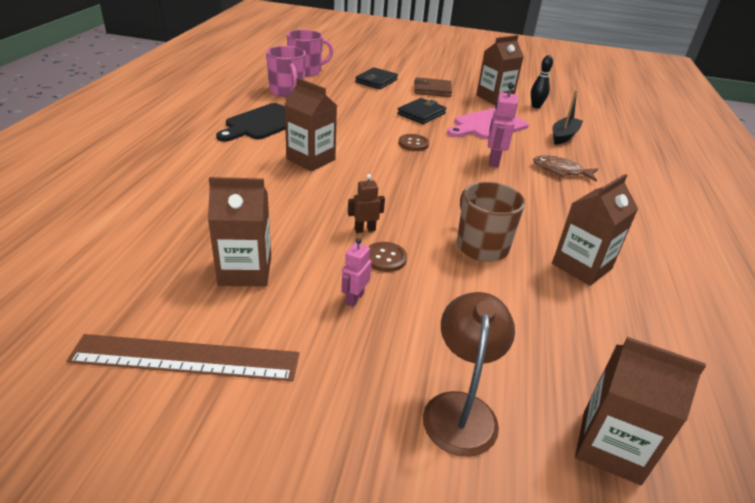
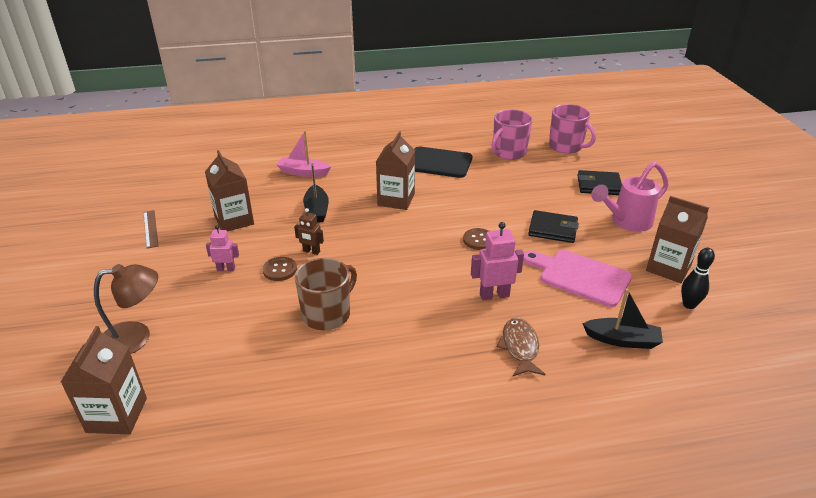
camera: 70 degrees right, 0 degrees up
(186, 195) = (303, 172): none -> pink boat
(186, 358) = (150, 229): brown ruler -> brown ruler, size x0.52
(284, 207) = (316, 210): none -> black boat
(364, 230) = (311, 251): brown robot -> brown robot turned 150 degrees clockwise
(432, 90) = (626, 222): brown wallet -> pink watering can
(581, 266) = (333, 381): brown carton -> none

